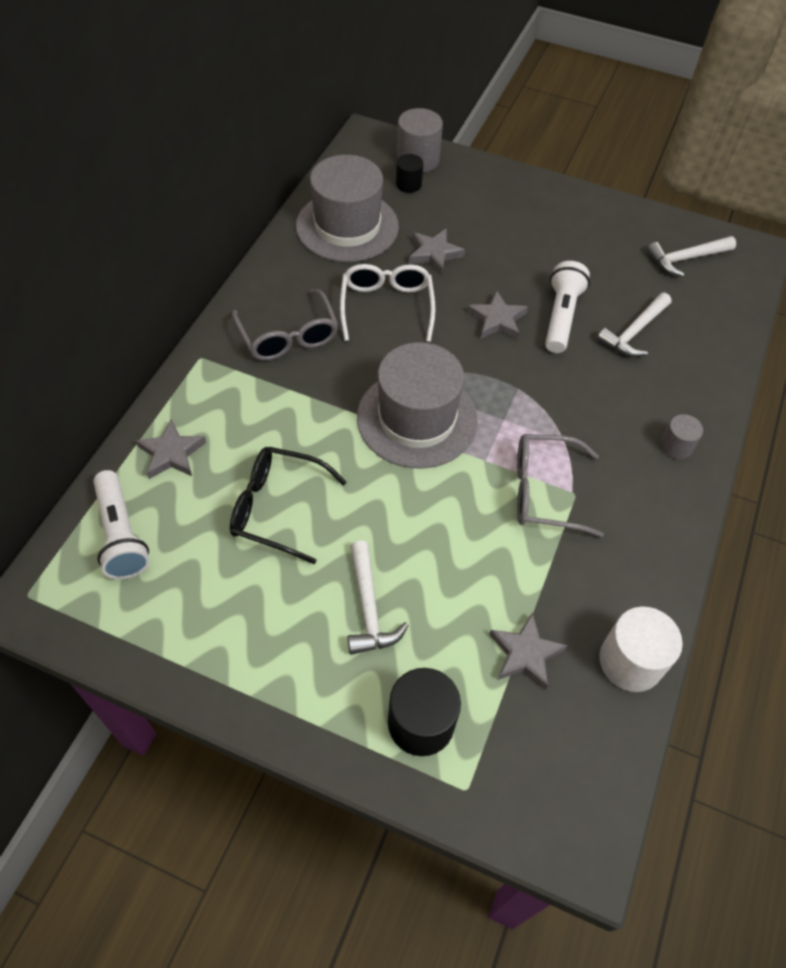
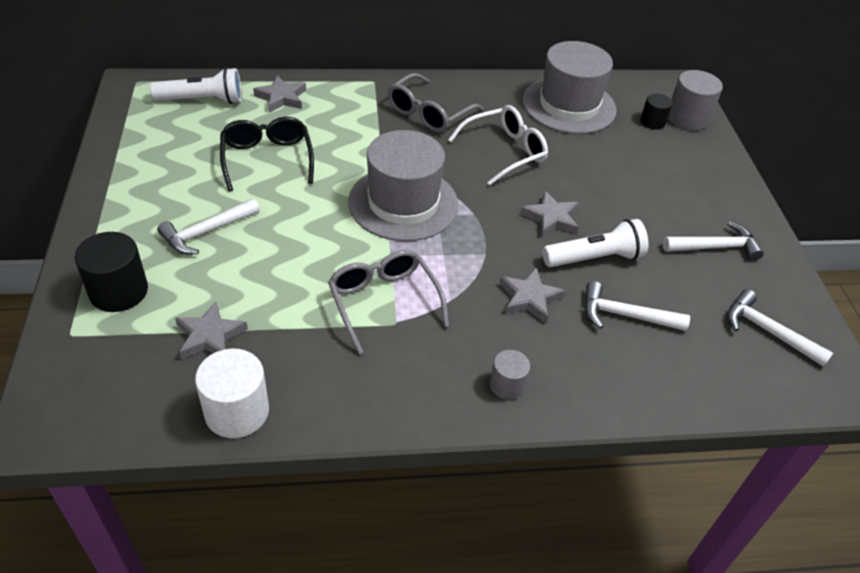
camera: 60 degrees right, 10 degrees down
(121, 534) = (202, 100): white flashlight -> white flashlight turned 135 degrees counterclockwise
(434, 254) = (589, 159): grey star -> grey star (529, 298)
(585, 236) = (715, 247): none -> white hammer

